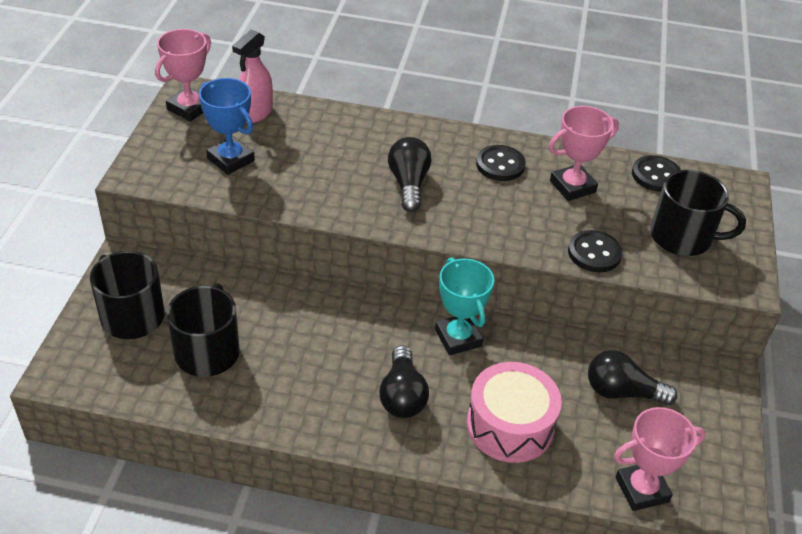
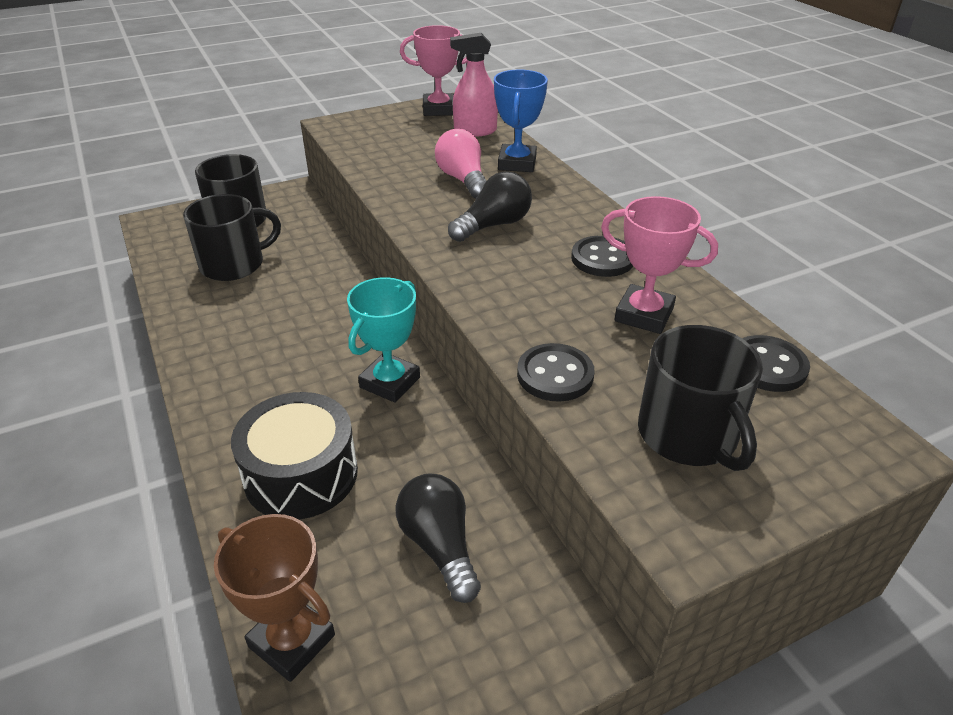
camera: 55 degrees right, 5 degrees down
(231, 159) = (403, 145): blue trophy -> blue trophy (517, 163)
(327, 162) = (463, 180): none -> pink light bulb
(402, 395) = (277, 383): black light bulb -> none
(510, 425) = (301, 474): pink drum -> black drum
(642, 489) = (292, 641): pink trophy -> brown trophy

